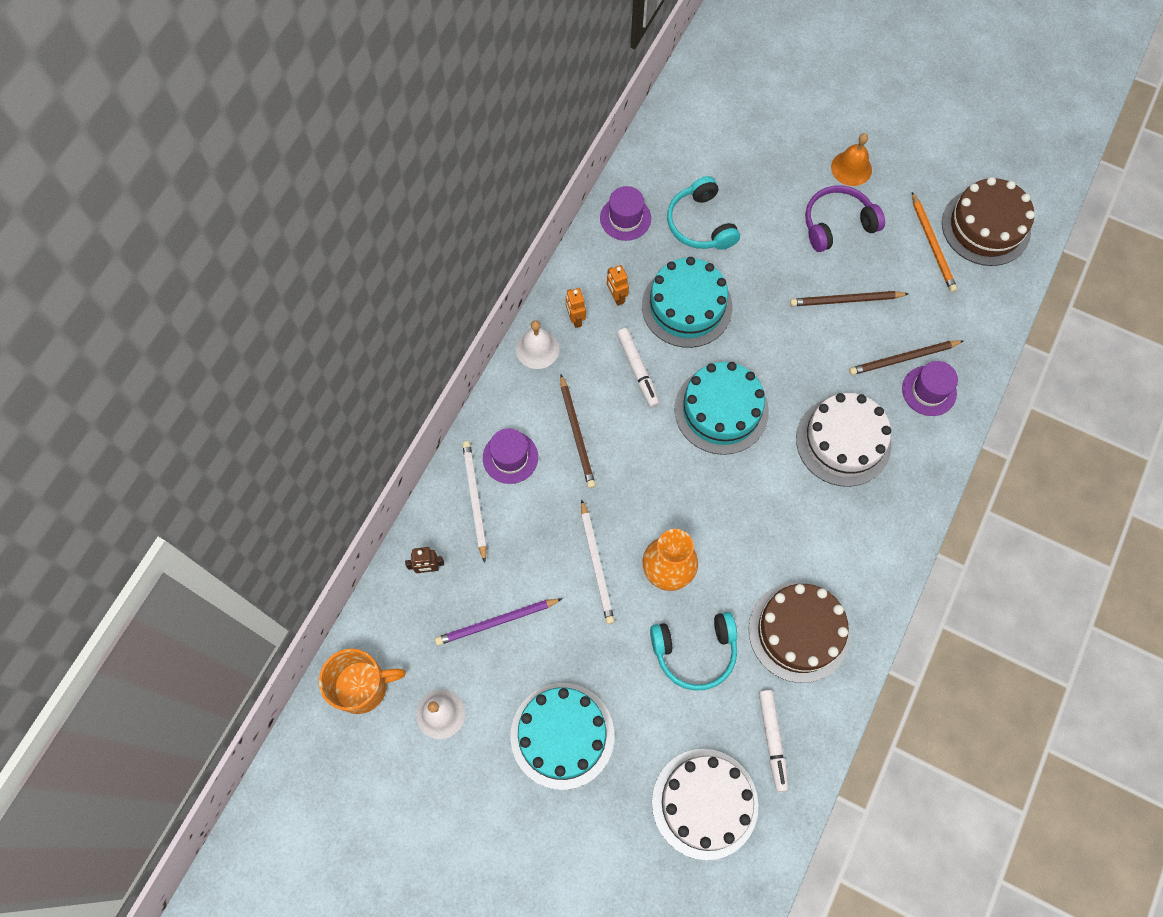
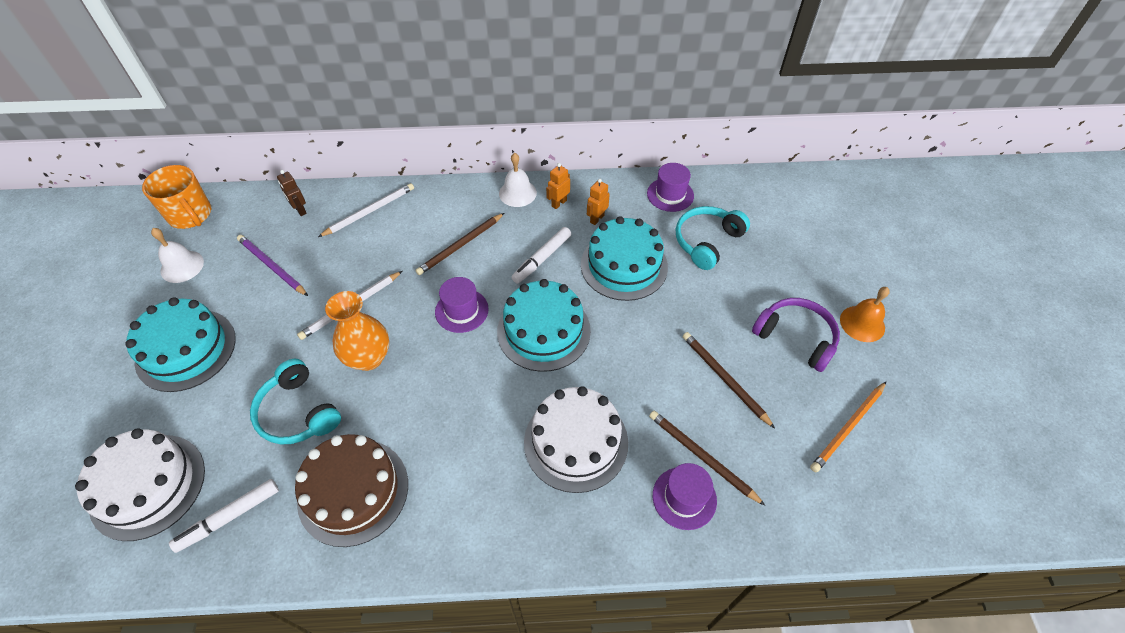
camera: 60 degrees right, 15 degrees down
(510, 457) = (416, 216): purple hat -> purple hat (461, 310)
(986, 227) = (914, 470): brown cake -> none

